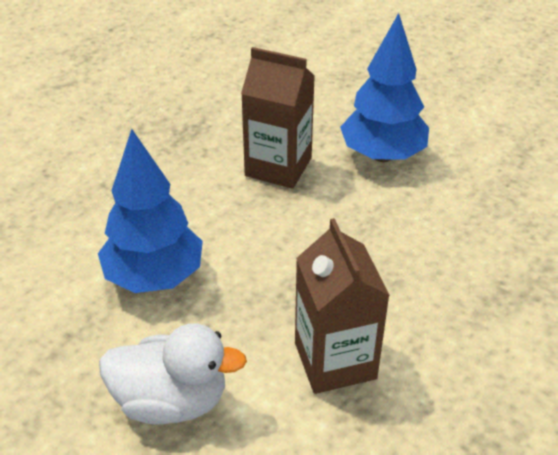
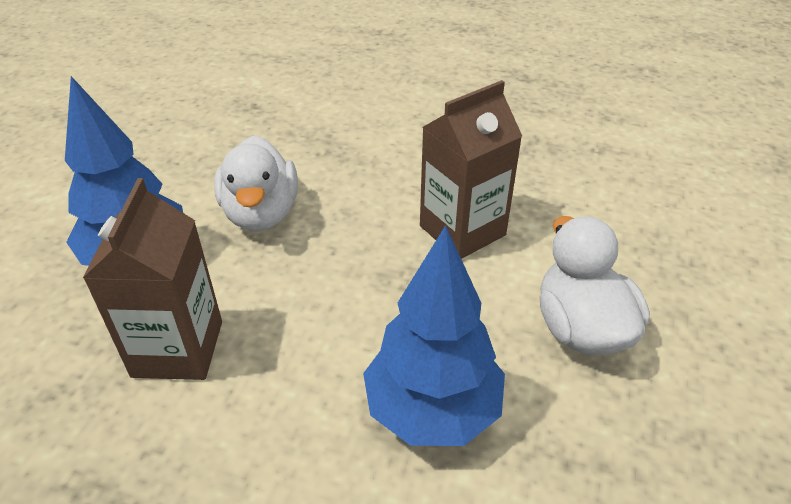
camera: 110 degrees left, 0 degrees up
(412, 226) = (261, 213): none -> white duck

